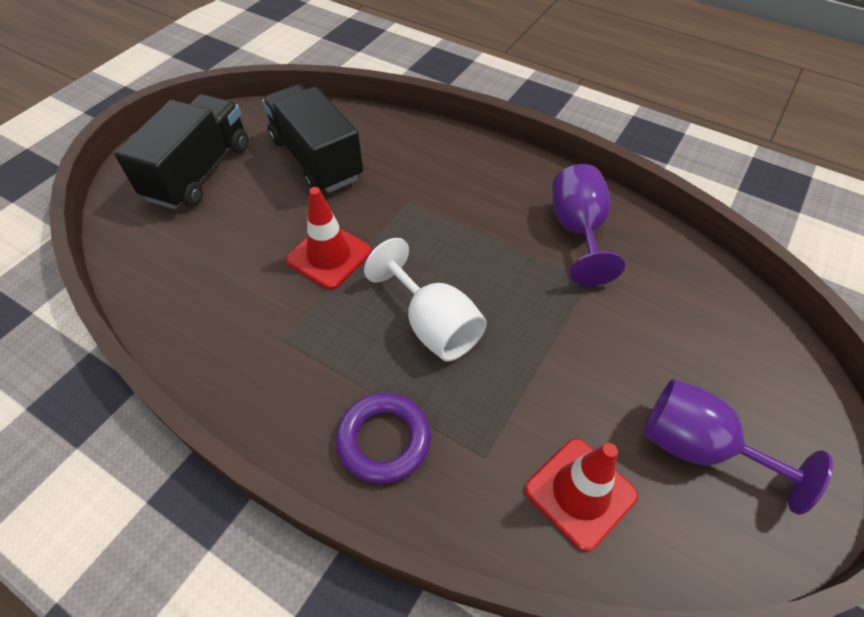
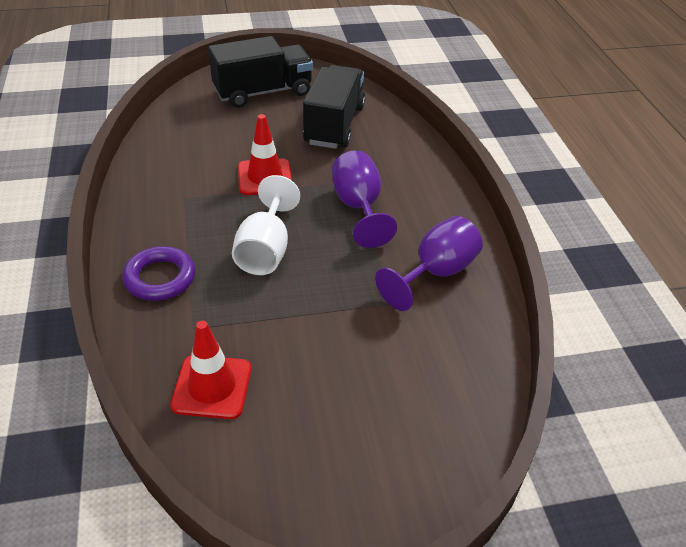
camera: 45 degrees right, 10 degrees down
(698, 447) = (312, 434): purple goblet -> purple goblet (358, 207)

